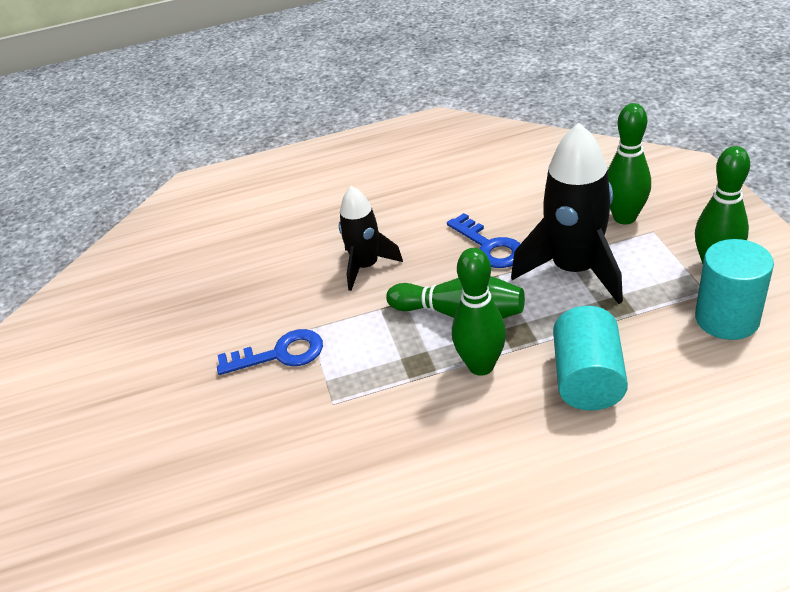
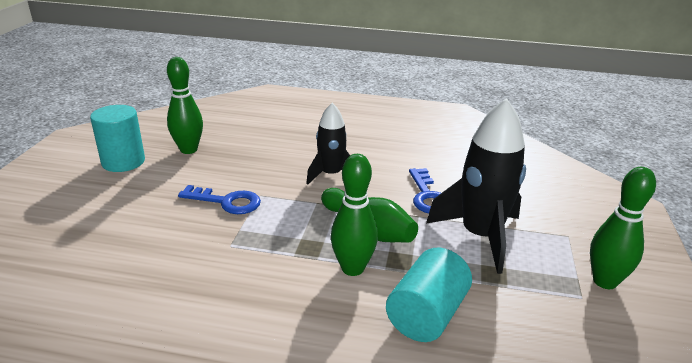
camera: 20 degrees right, 10 degrees down
(624, 217) = (551, 218): green bowling pin -> green bowling pin (188, 150)
(726, 319) = (585, 324): turquoise cylinder -> turquoise cylinder (123, 162)

